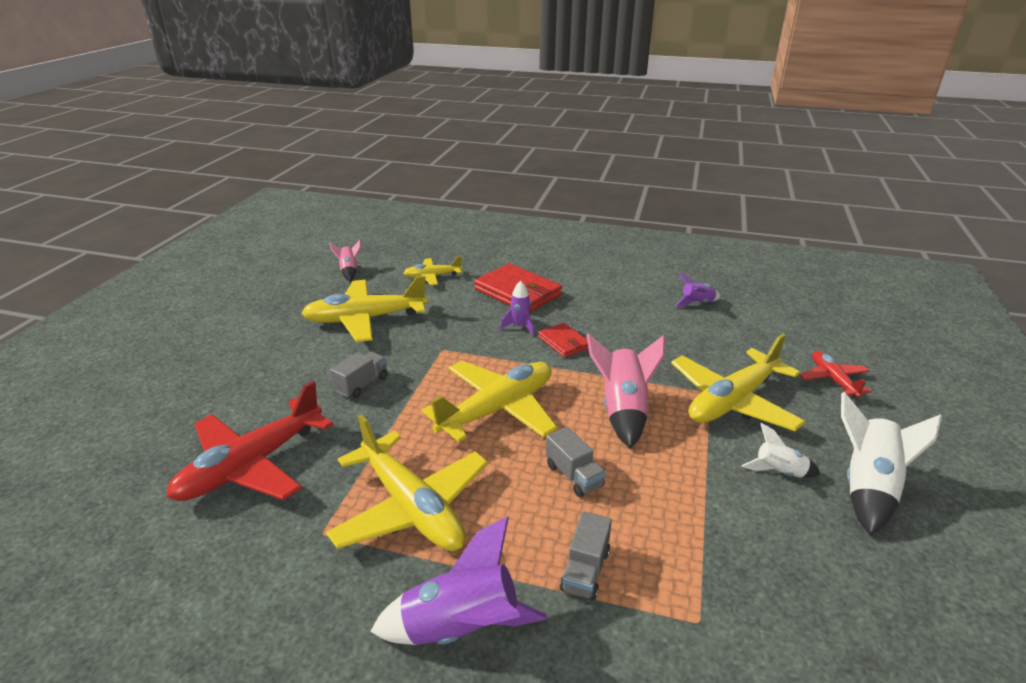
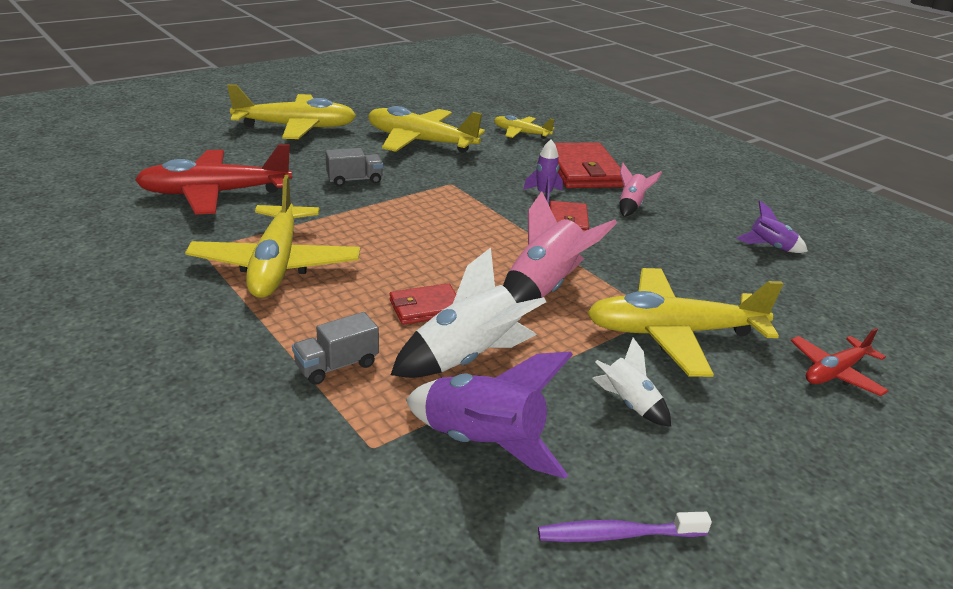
camera: 35 degrees right, 0 degrees up
(349, 271) = (456, 107): pink rocket -> pink rocket (631, 206)
(461, 628) = (202, 345): purple rocket -> purple rocket (483, 443)
(497, 409) = (433, 239): yellow plane -> yellow plane (296, 127)
(574, 475) = (426, 307): grey truck -> red wallet
(832, 380) = (835, 372): red plane -> red plane turned 150 degrees counterclockwise
(868, 487) = (713, 467): white rocket -> white rocket (467, 358)
(891, 574) = (617, 534): none -> purple toothbrush

